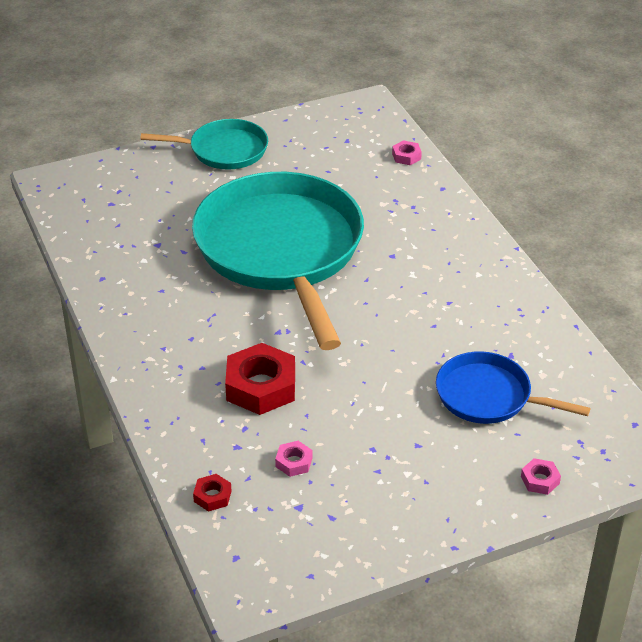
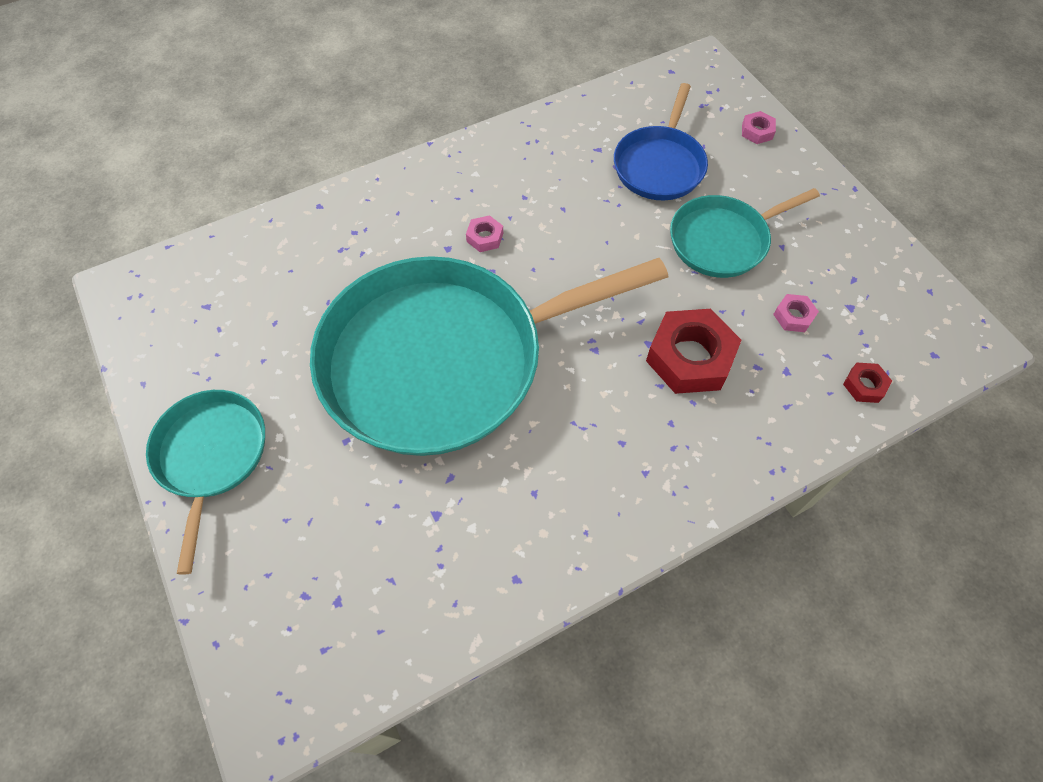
camera: 95 degrees left, 20 degrees up
(388, 427) = (722, 240): none -> turquoise pan
(406, 156) = (250, 241): pink nut -> pink nut (485, 237)

